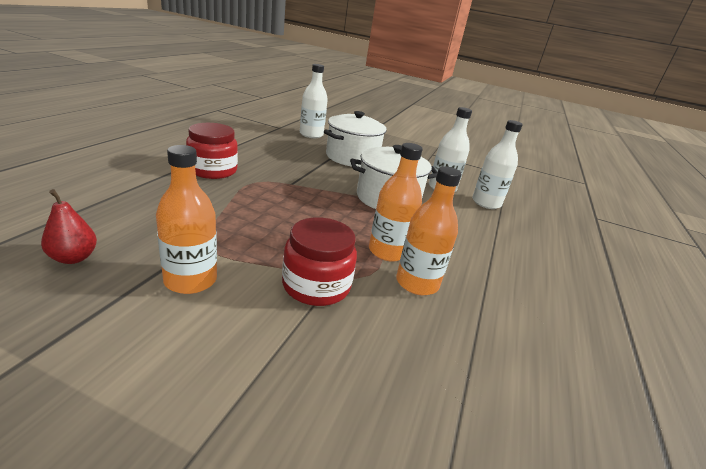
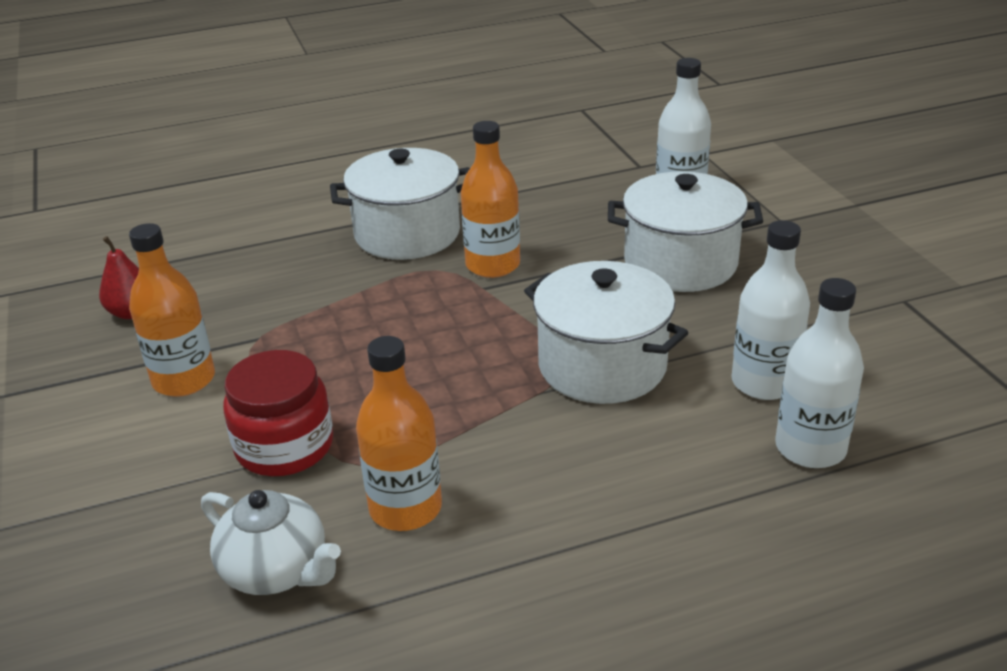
camera: 55 degrees right, 5 degrees up
(213, 170) = (407, 234): red jar -> white pot
(387, 251) = (444, 448): orange bottle -> orange bottle (492, 265)
(417, 344) = (276, 570): none -> white teapot

